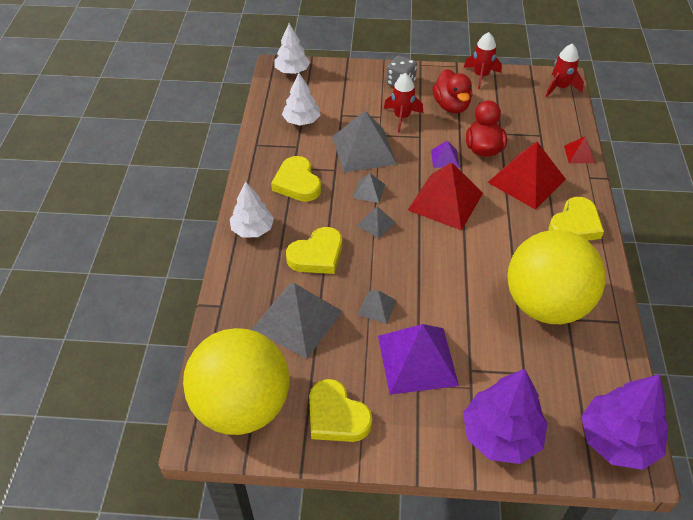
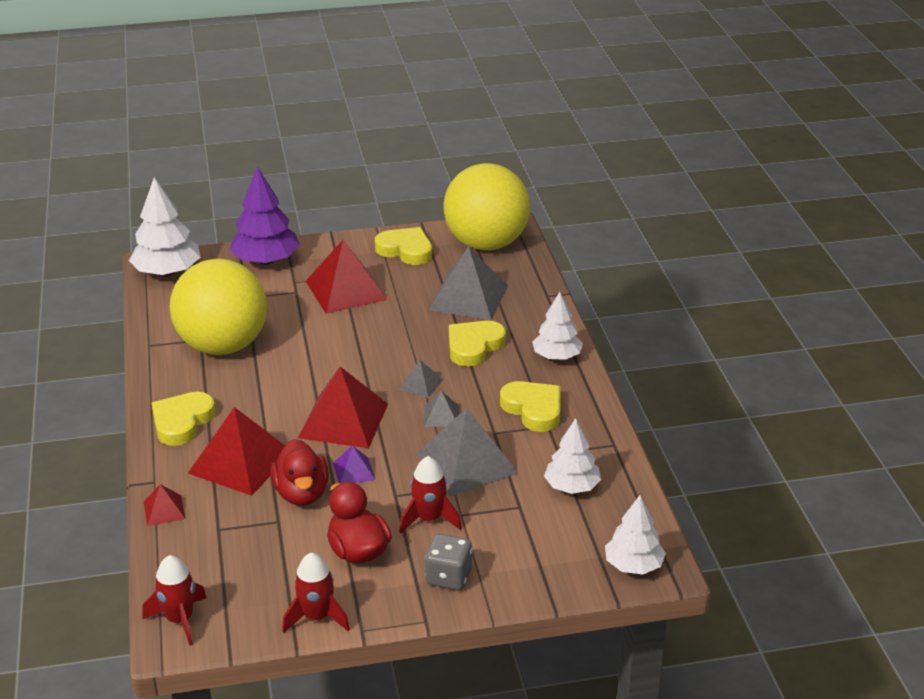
camera: 165 degrees right, 15 degrees down
(377, 307) = (395, 317): grey pyramid -> none
(417, 360) = (346, 290): purple pyramid -> red pyramid
(617, 440) = (167, 272): purple tree -> white tree

